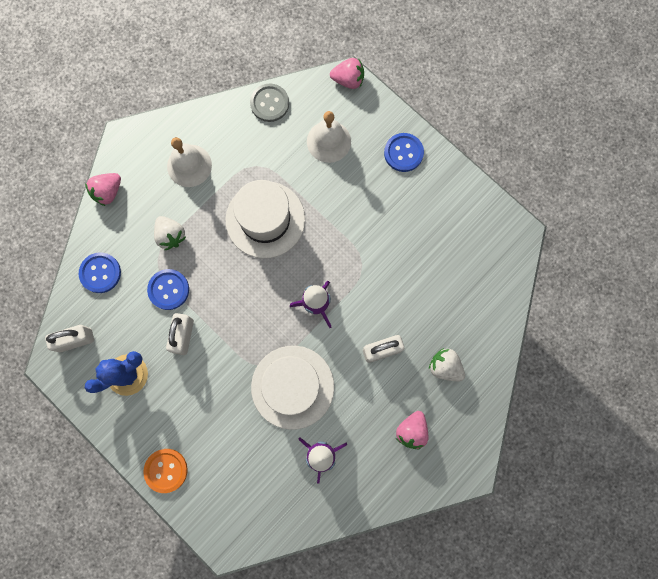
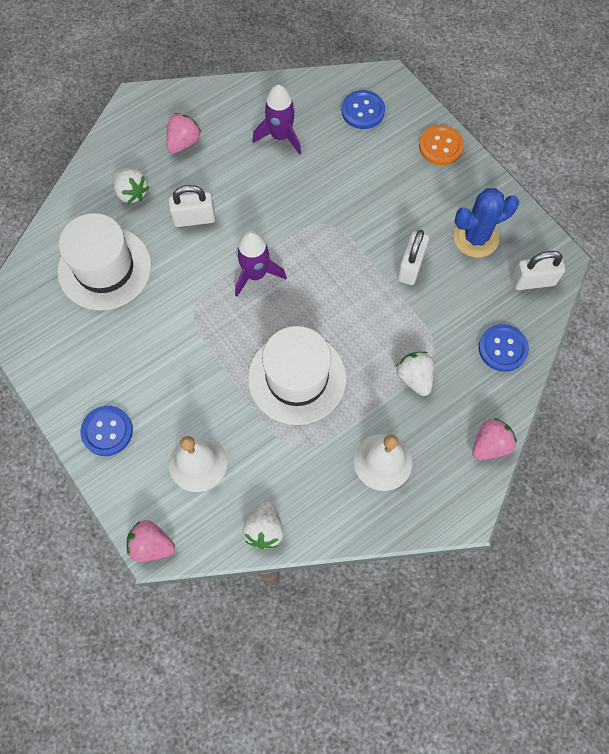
camera: 170 degrees left, 10 degrees down
(168, 289) = (423, 317): blue button -> blue button (363, 111)
(269, 103) = (264, 529): grey button -> white strawberry
(292, 387) = (298, 199): white hat -> white hat (105, 268)

